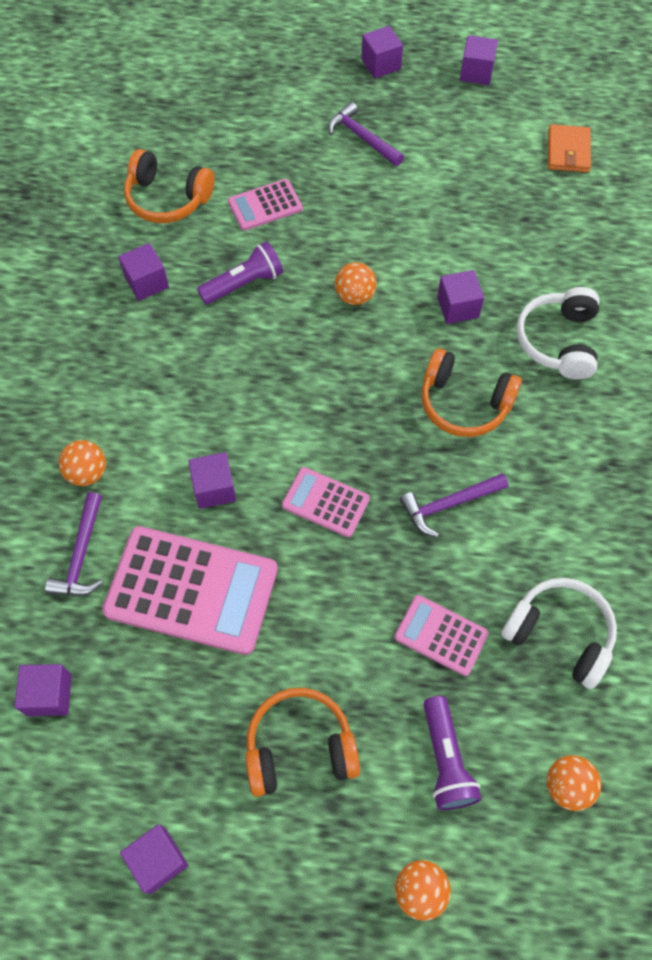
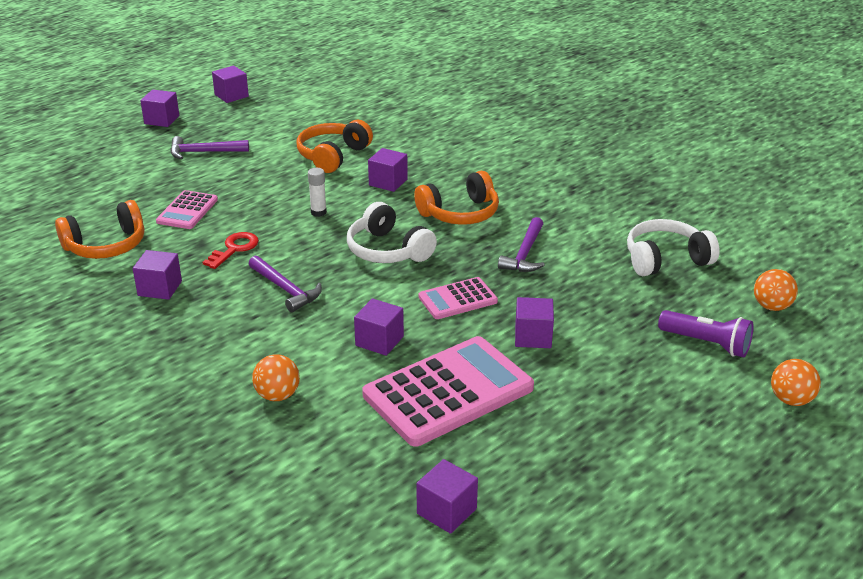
camera: 50 degrees left, 30 degrees down
(81, 555) = (345, 433): purple hammer -> purple hammer (286, 289)
(158, 860) = (653, 517): purple cube -> purple cube (533, 337)
(244, 284) = (234, 249): purple flashlight -> red key
(299, 747) = (632, 401): orange headphones -> orange headphones (332, 156)
(355, 296) = (318, 212): orange ball -> white glue stick
(441, 635) = (615, 302): pink calculator -> none
(558, 341) = (465, 163): white headphones -> white headphones (388, 250)
(568, 151) = (341, 98): orange wallet -> none

